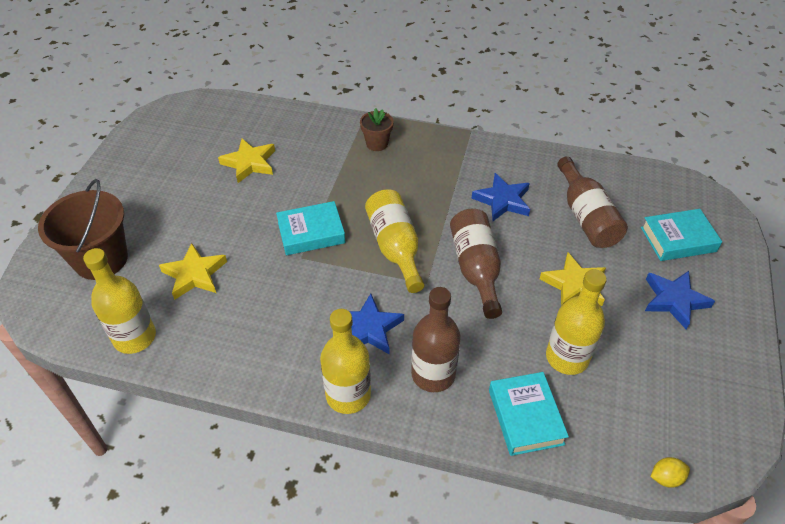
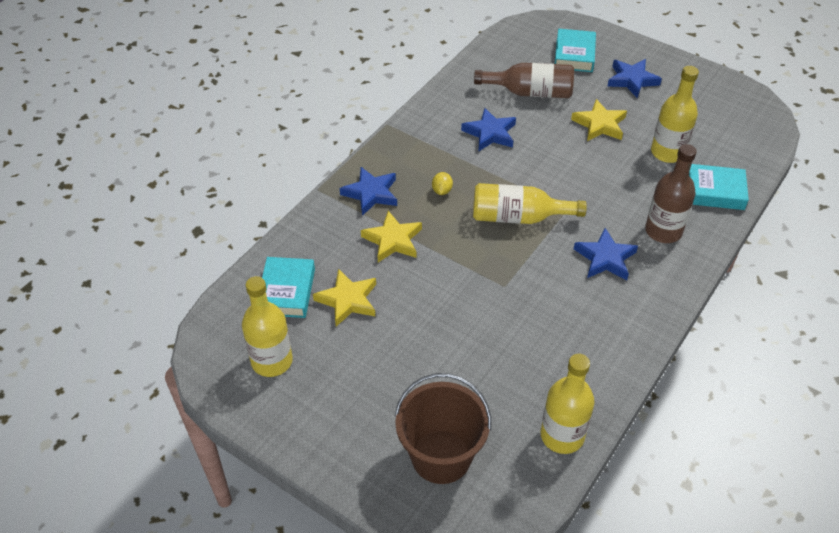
camera: 70 degrees left, 0 degrees up
(194, 274) = (495, 374): yellow star -> yellow star (393, 240)
(311, 233) = (475, 271): turquoise book -> turquoise book (287, 291)
(348, 395) = (670, 288): yellow bottle -> yellow bottle (272, 361)
(377, 144) = (371, 193): brown flower pot -> blue star
(476, 269) = (562, 174): brown bottle -> none
(666, 478) = (775, 141): yellow lemon -> yellow lemon (442, 191)

